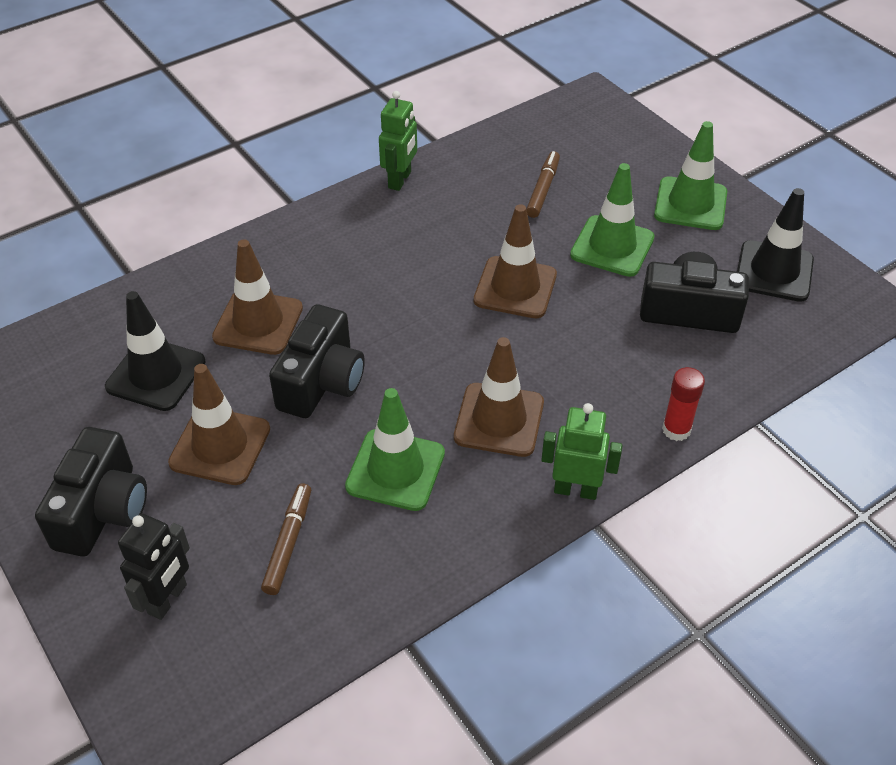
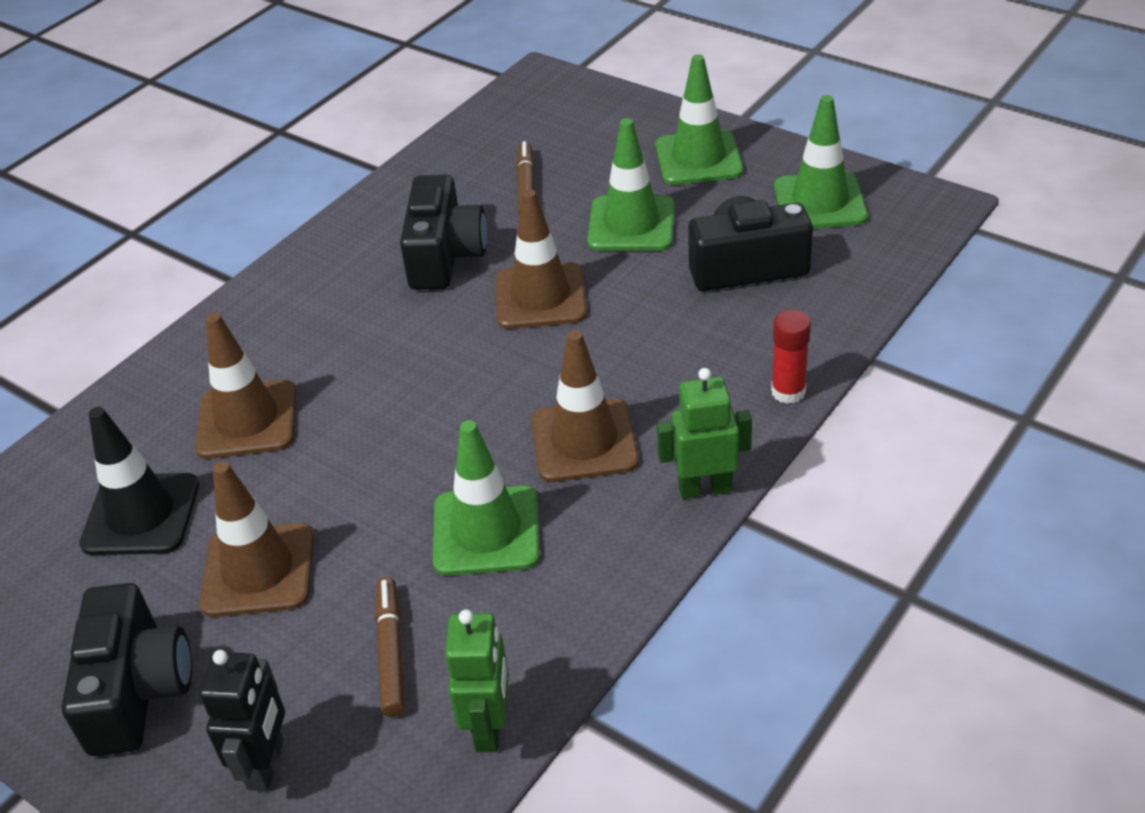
camera: 15 degrees left, 5 degrees down
(322, 382) = (355, 462): black camera -> black camera (445, 256)
(400, 180) = (354, 220): green robot -> green robot (489, 726)
(774, 271) = (820, 202): black traffic cone -> green traffic cone

